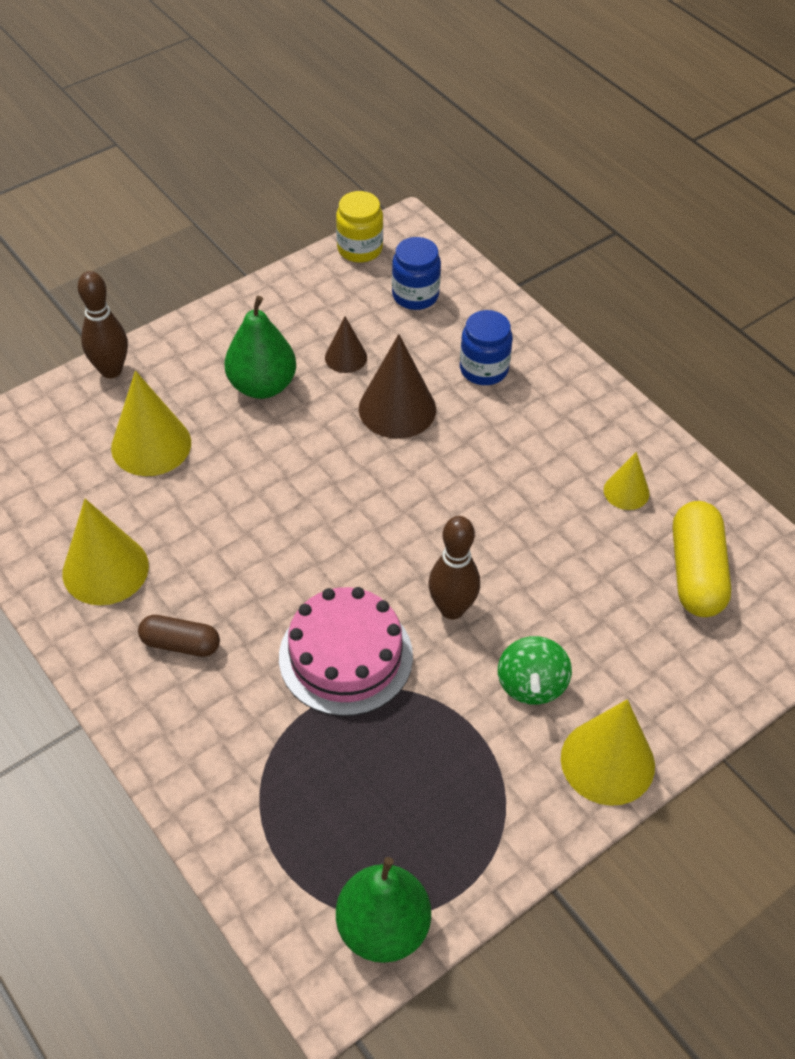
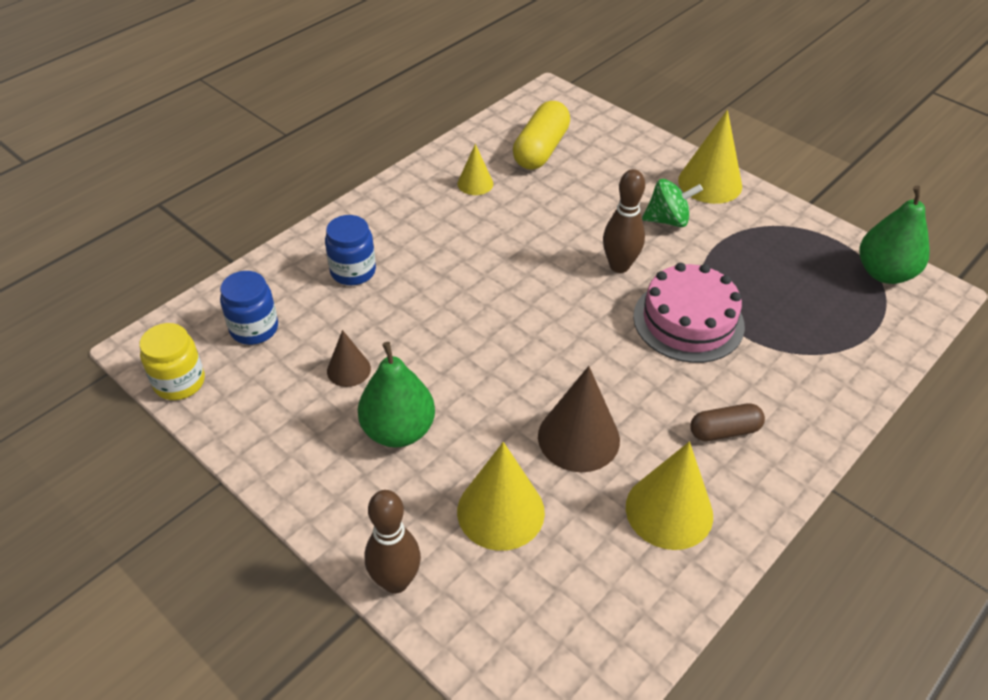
camera: 100 degrees left, 5 degrees down
(180, 644) = (724, 431): brown capsule -> brown capsule turned 75 degrees clockwise
(397, 409) = (412, 323): brown cone -> brown cone (578, 438)
(696, 572) = (541, 149): yellow capsule -> yellow capsule turned 60 degrees counterclockwise

